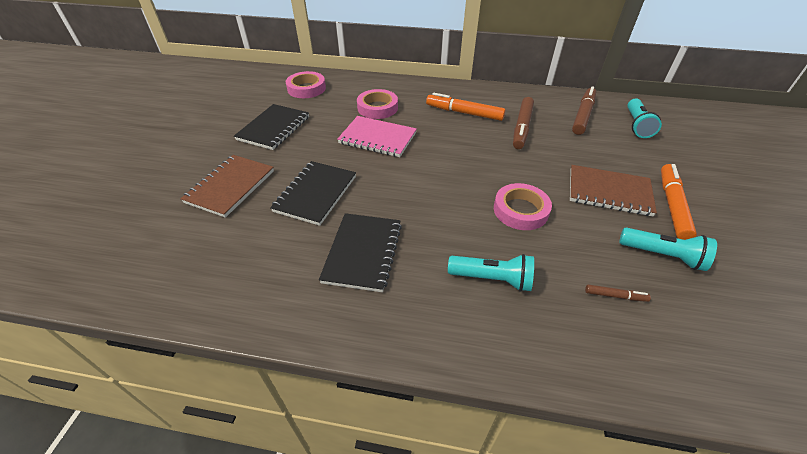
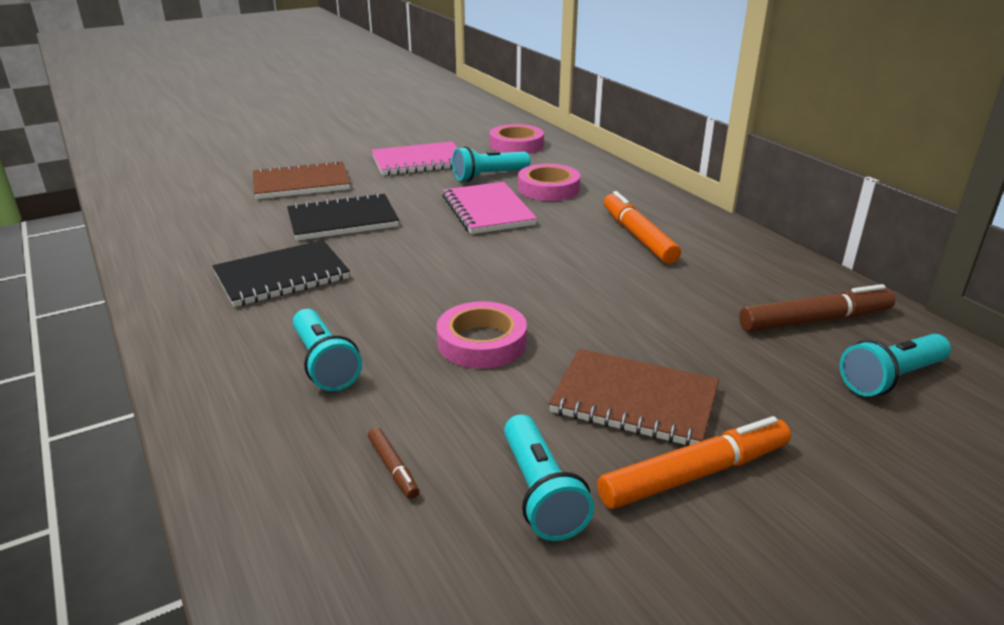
camera: 50 degrees right, 15 degrees down
(274, 128) = (418, 162): black notebook -> pink notebook
(334, 116) = (489, 176): none -> turquoise flashlight
(522, 127) = (679, 284): brown marker -> none
(609, 192) = (634, 401): brown notebook -> brown notebook turned 45 degrees counterclockwise

